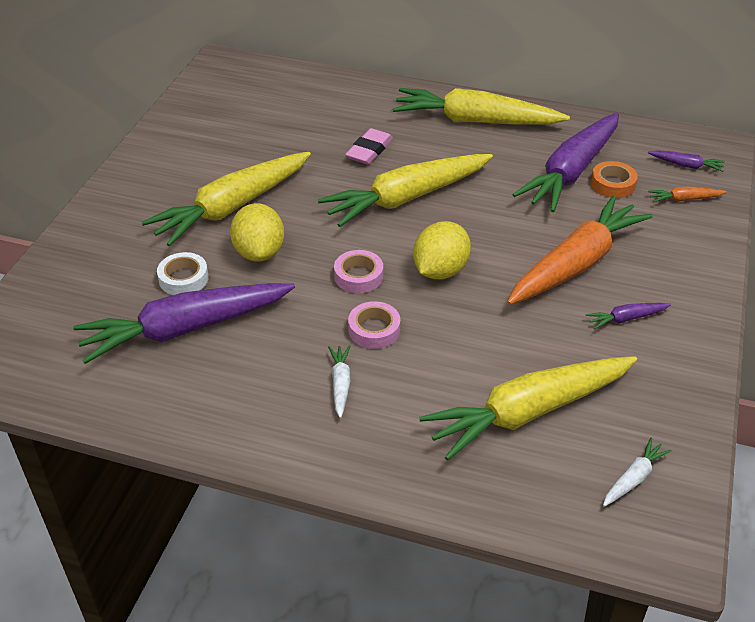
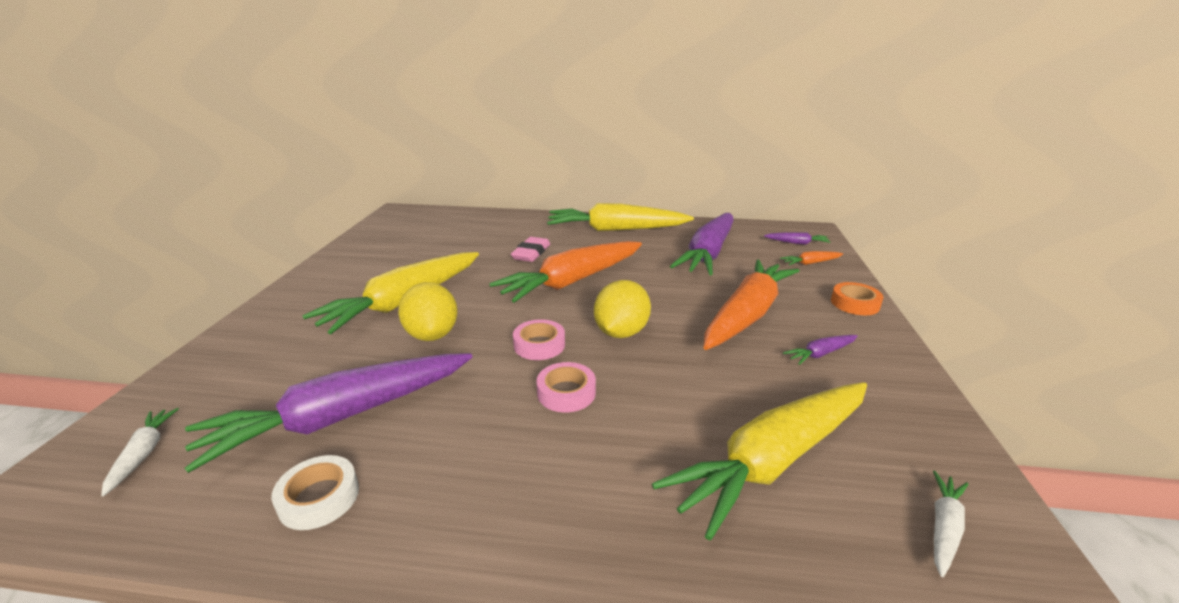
camera: 10 degrees left, 15 degrees down
(183, 279) = (346, 366): white tape -> white tape (319, 498)
(340, 384) = (538, 457): white carrot -> white carrot (143, 454)
(406, 198) = (572, 281): yellow carrot -> orange carrot
(612, 184) = (746, 258): orange tape -> orange tape (855, 303)

